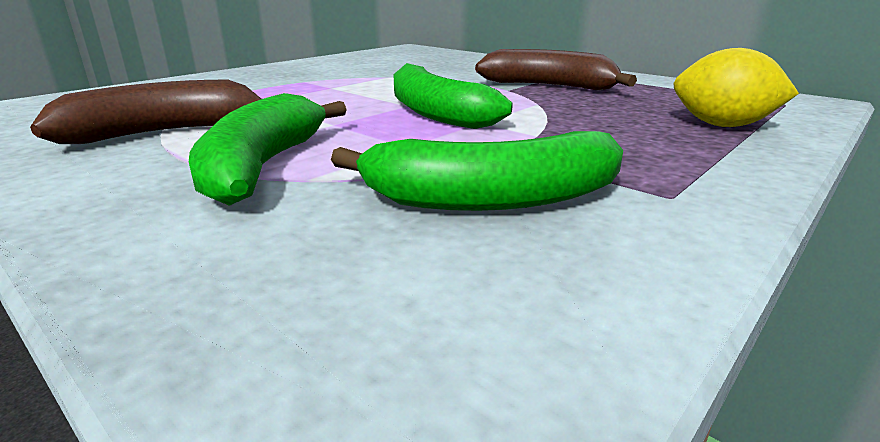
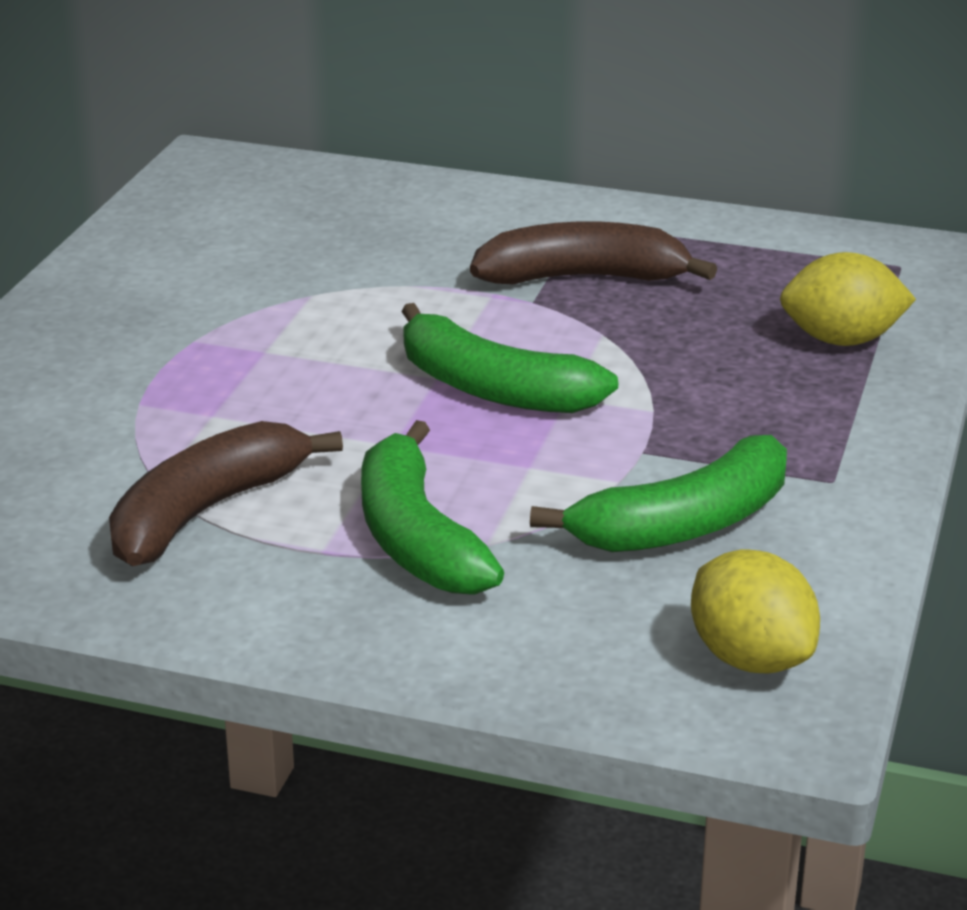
camera: 25 degrees left, 5 degrees up
(432, 349) = (750, 658): none -> yellow lemon

